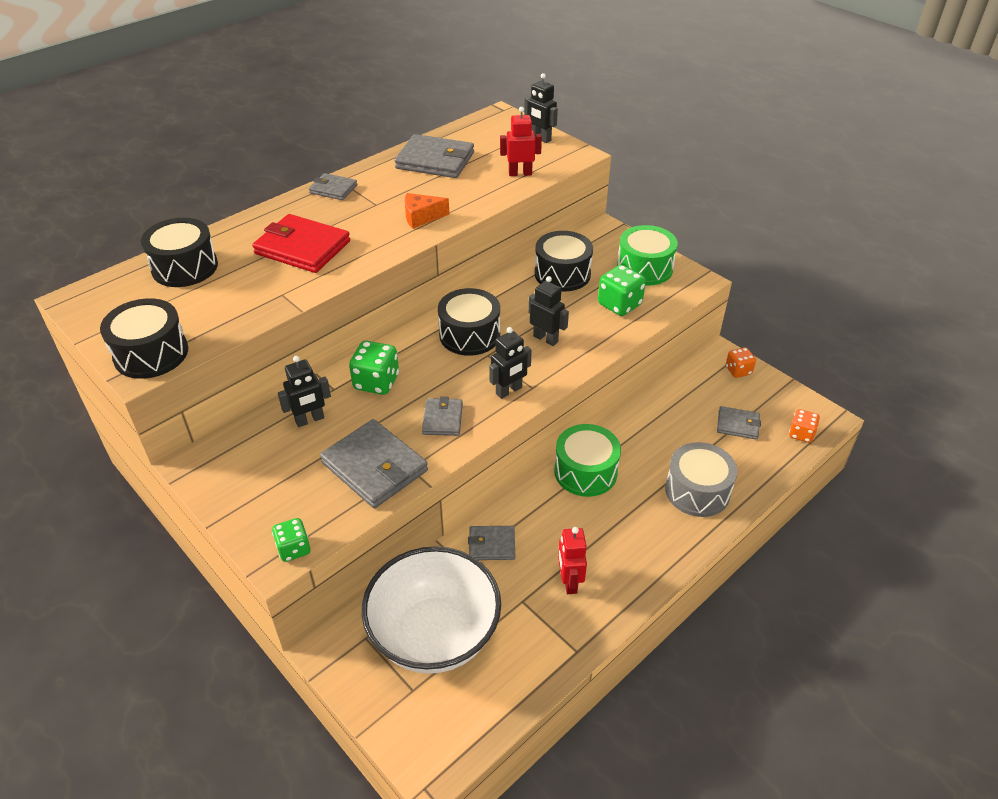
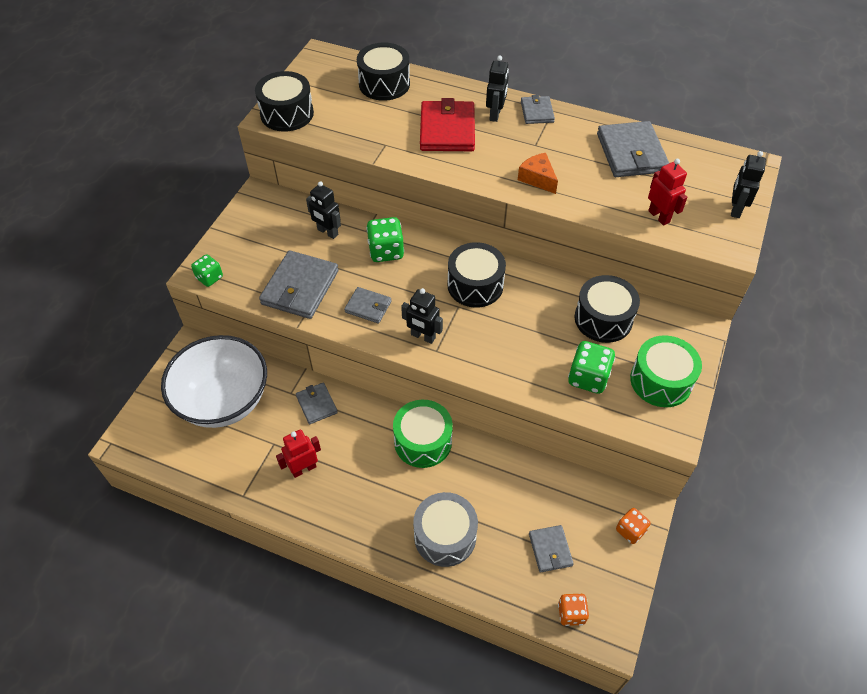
camera: 65 degrees right, 10 degrees up
(442, 419) = (368, 307): grey wallet -> grey wallet turned 45 degrees clockwise
(545, 339) = (503, 338): black robot -> black robot (495, 114)

